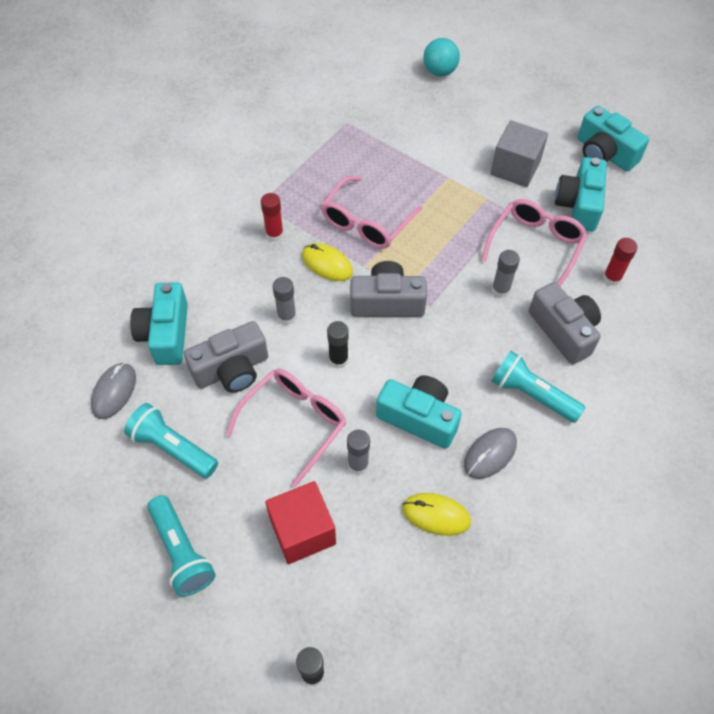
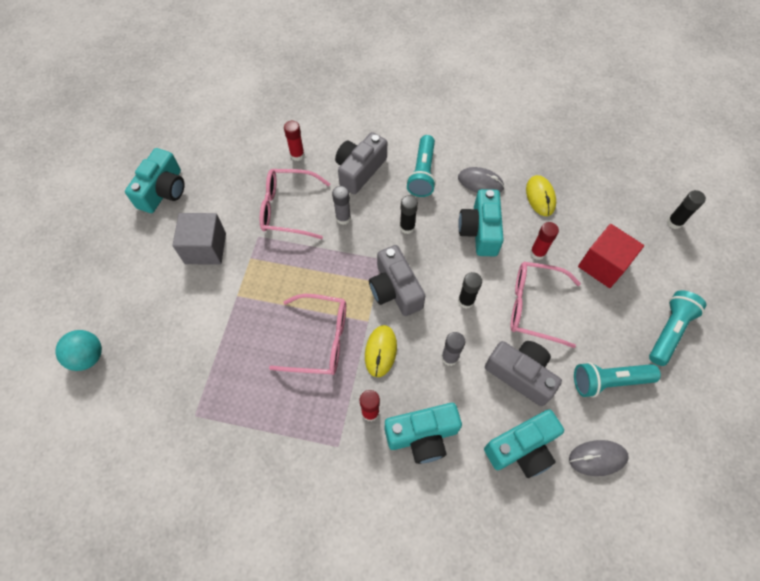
camera: 115 degrees left, 5 degrees up
(172, 448) = (608, 381): turquoise flashlight -> turquoise flashlight turned 75 degrees clockwise
(358, 465) = (537, 253): grey glue stick -> red glue stick
(460, 345) = (407, 227): none -> black glue stick
(578, 205) = (231, 193): turquoise camera -> turquoise camera (422, 436)

